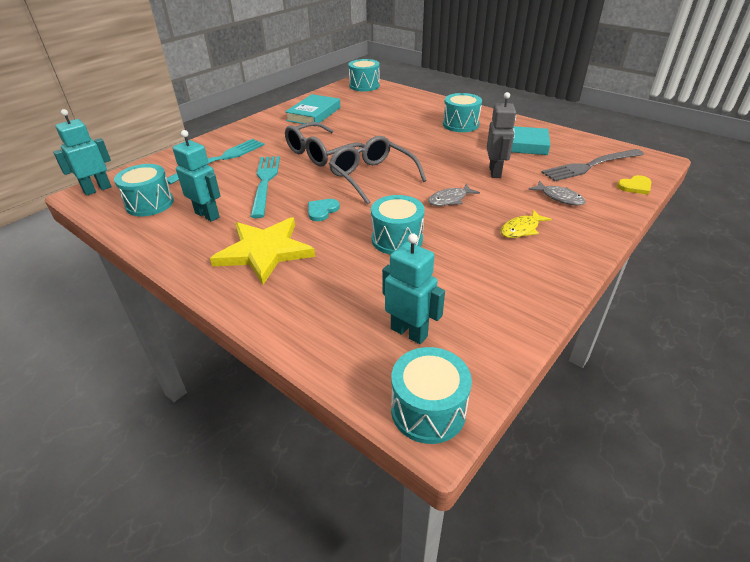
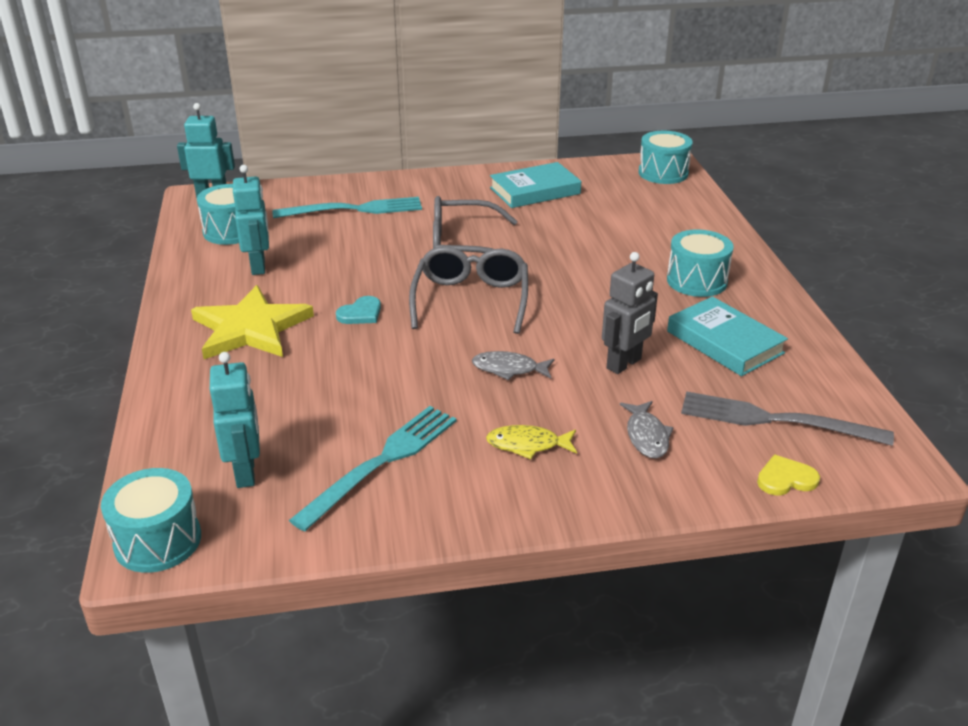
camera: 40 degrees right, 5 degrees down
(265, 182) = (356, 256): turquoise fork -> turquoise fork (382, 462)
(322, 210) = (361, 313): turquoise heart -> turquoise heart turned 150 degrees clockwise
(397, 239) = (380, 382): turquoise drum -> none
(635, 186) = (785, 479): yellow heart -> yellow heart turned 150 degrees clockwise

